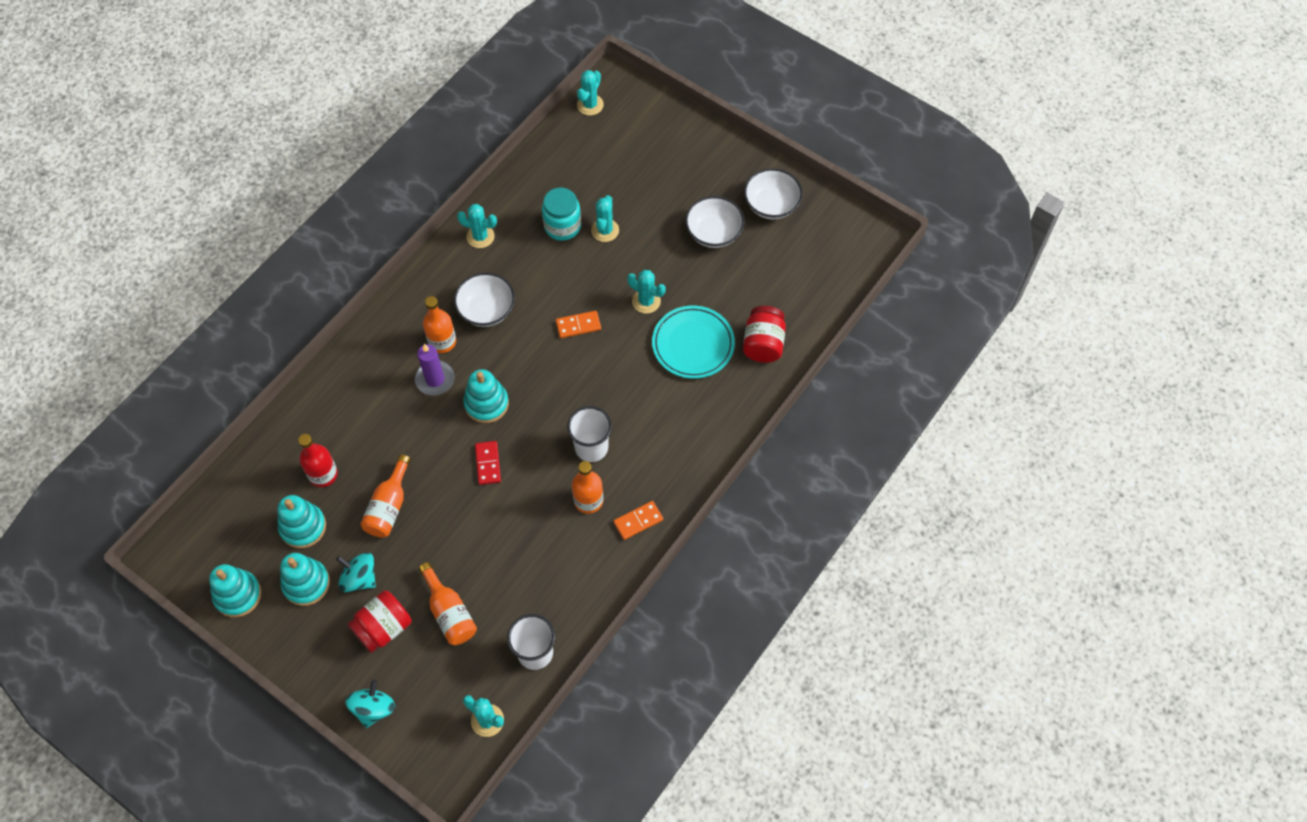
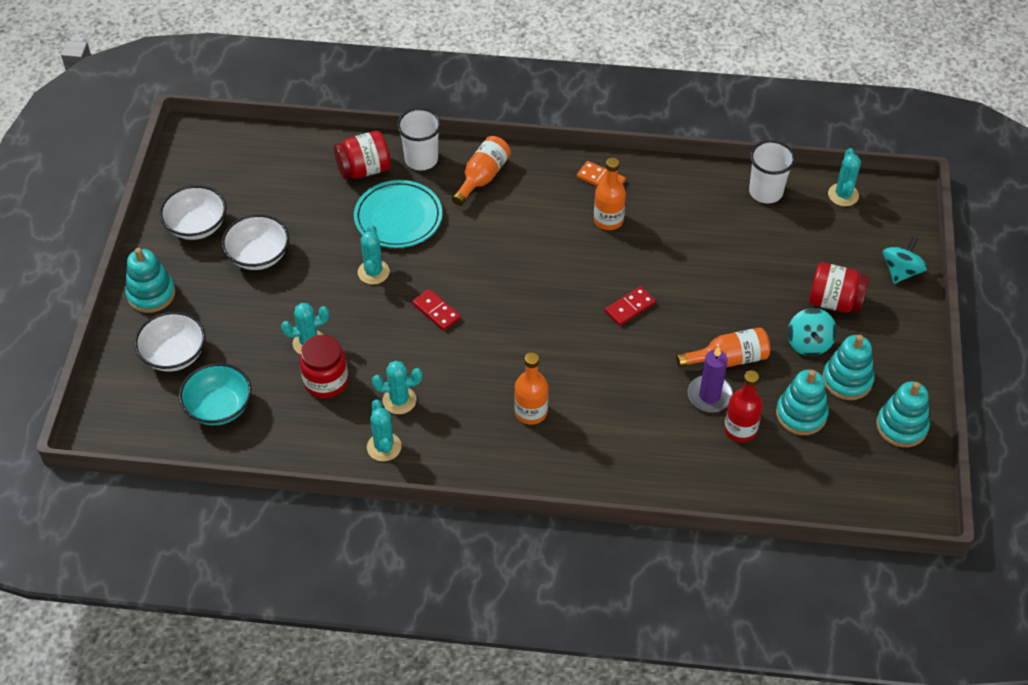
camera: 120 degrees left, 10 degrees down
(373, 708) = (901, 271): turquoise spinning top -> turquoise spinning top turned 135 degrees clockwise
(435, 379) = (576, 395): purple candle -> purple candle (709, 395)
(449, 612) = (782, 264): orange bottle -> orange bottle (482, 177)
(486, 310) = (469, 394): white bowl -> white bowl (174, 355)
(486, 403) = (571, 340): turquoise stacking toy -> turquoise stacking toy (151, 294)
(562, 226) = (326, 381): turquoise jar -> red jar
(578, 325) = (436, 311): orange domino -> red domino
(585, 155) = (219, 407): none -> turquoise bowl
(590, 105) = (144, 436): turquoise cactus -> turquoise cactus (399, 400)
(591, 447) = (556, 241): white cup -> white cup (421, 159)

